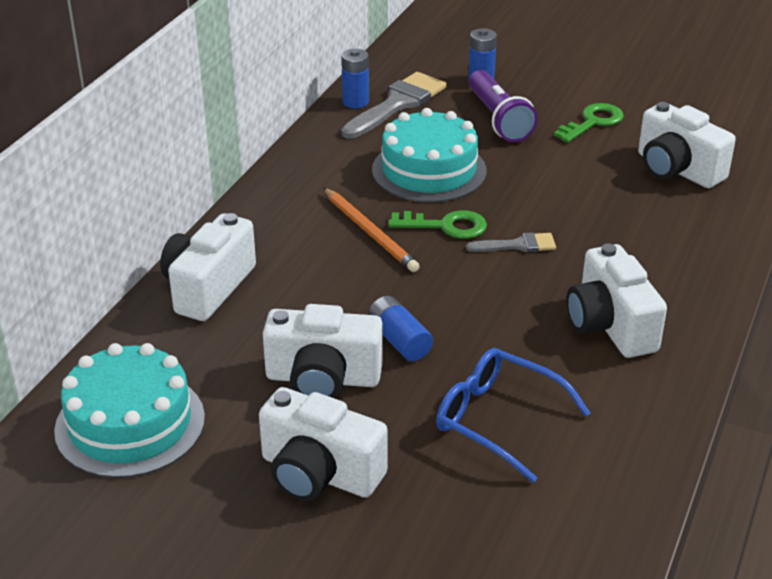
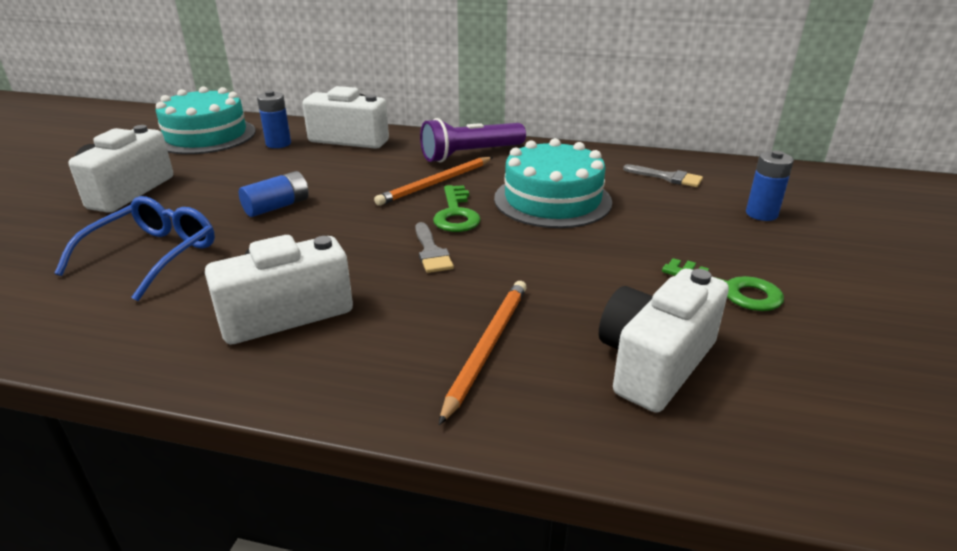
camera: 80 degrees right, 5 degrees down
(323, 378) = (234, 183): white camera -> none
(355, 102) = (654, 160): blue battery -> blue battery (278, 144)
(397, 104) = (668, 177): grey brush -> grey brush, size x0.54
(498, 119) = (683, 228): purple flashlight -> purple flashlight (471, 154)
(659, 231) = (487, 347): none -> orange pencil

